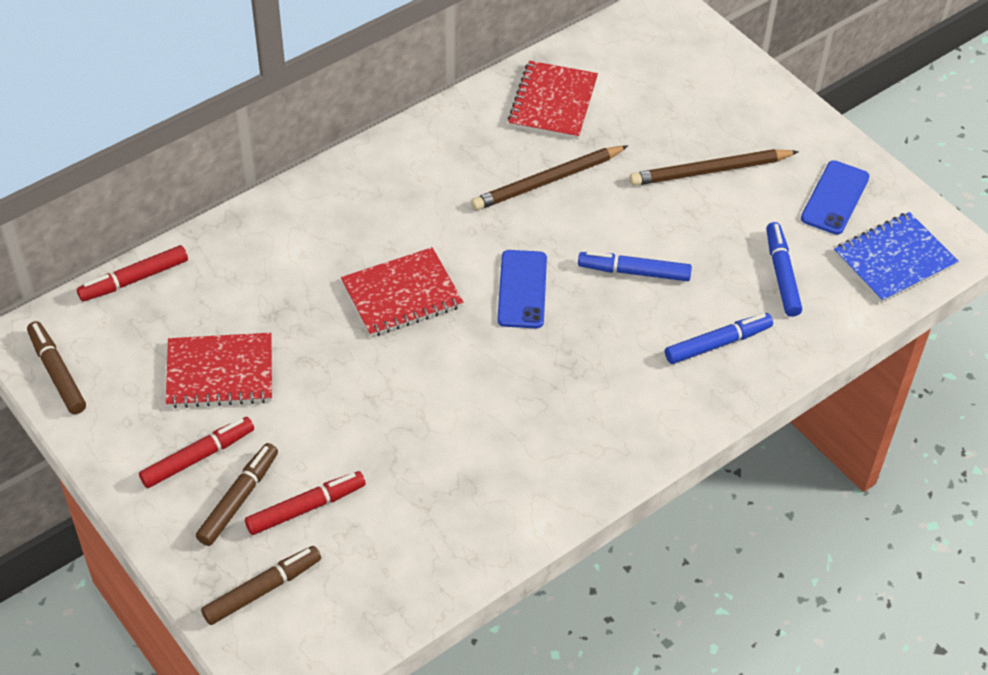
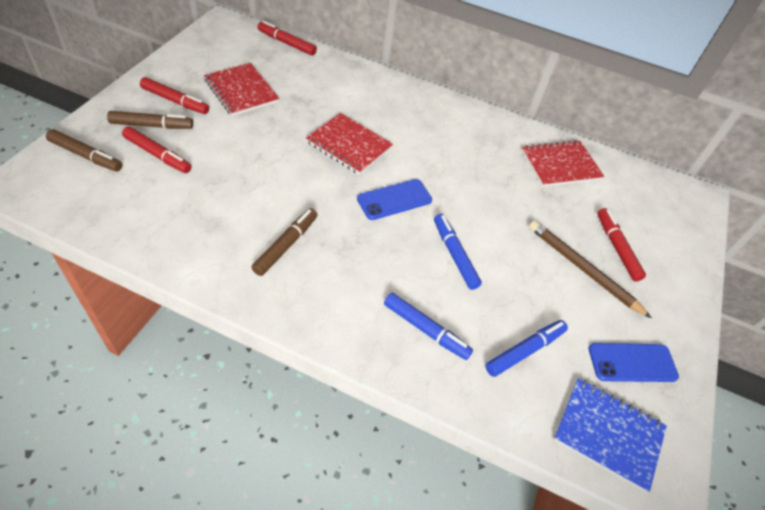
camera: 55 degrees right, 0 degrees up
(57, 373) = (207, 37): brown marker -> brown marker (285, 245)
(547, 181) = (494, 183): brown pencil -> none
(698, 125) = (617, 248): none -> red marker

